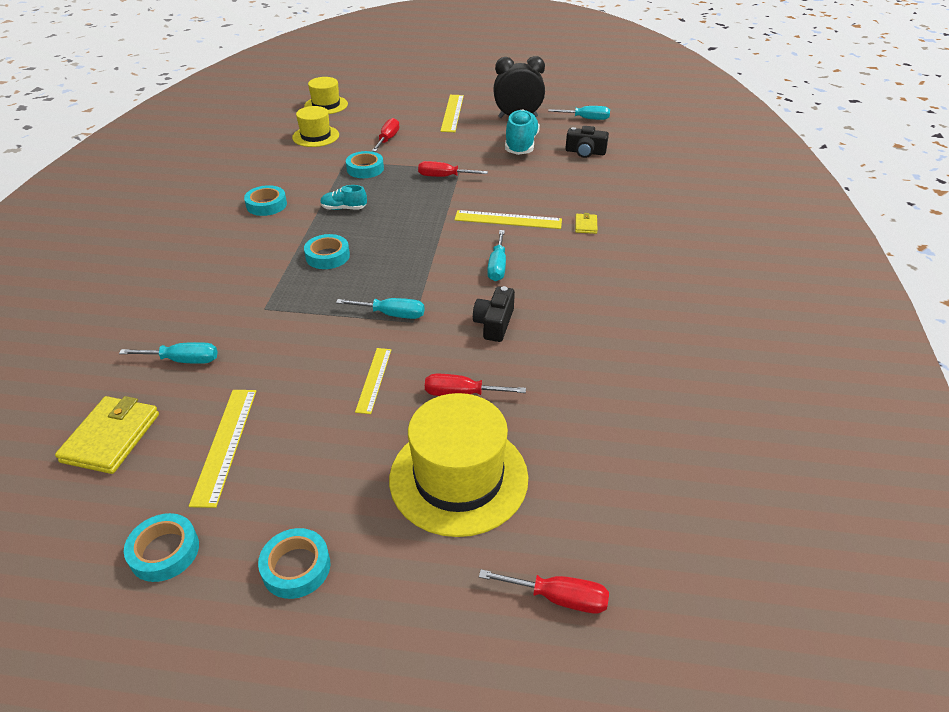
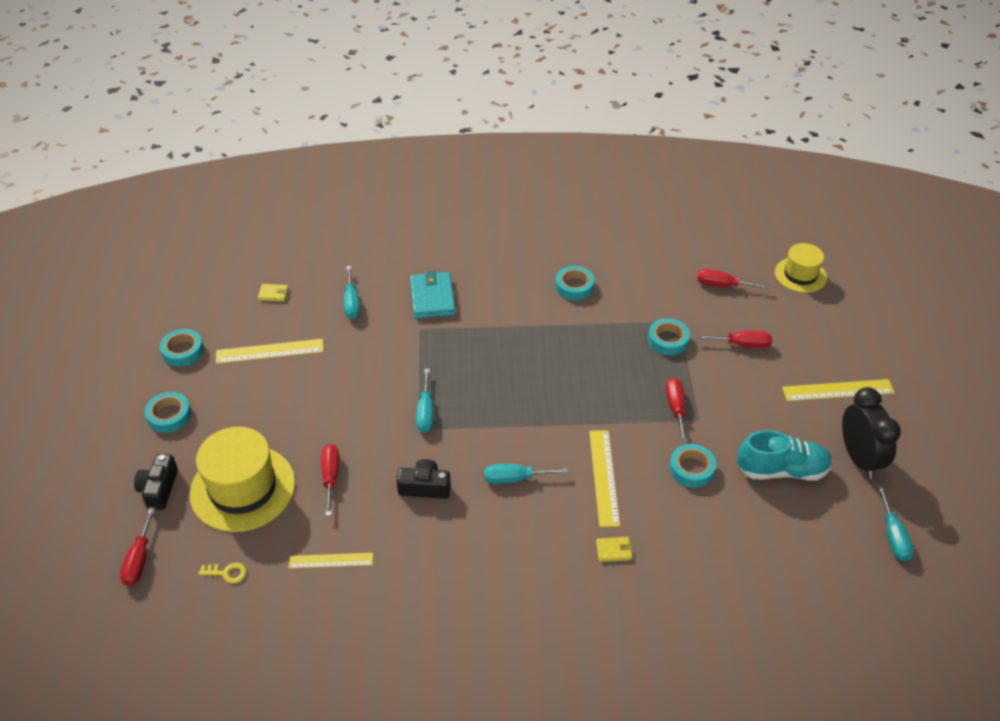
camera: 80 degrees right, 5 degrees up
(111, 438) = (273, 294): yellow wallet -> yellow wallet, size x0.49
(220, 295) = (432, 298): none -> turquoise wallet
(315, 136) = (722, 285): yellow hat -> red screwdriver
(327, 256) = (502, 349): turquoise tape -> turquoise tape (691, 469)
(344, 208) = (585, 342): turquoise shoe -> none
(374, 380) = (342, 417): yellow ruler -> yellow ruler (331, 560)
(585, 152) = (792, 540): black camera -> black camera (159, 489)
(588, 495) = (227, 573): none -> yellow key

